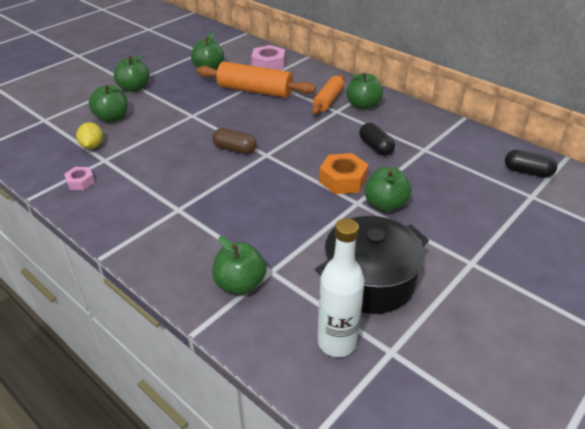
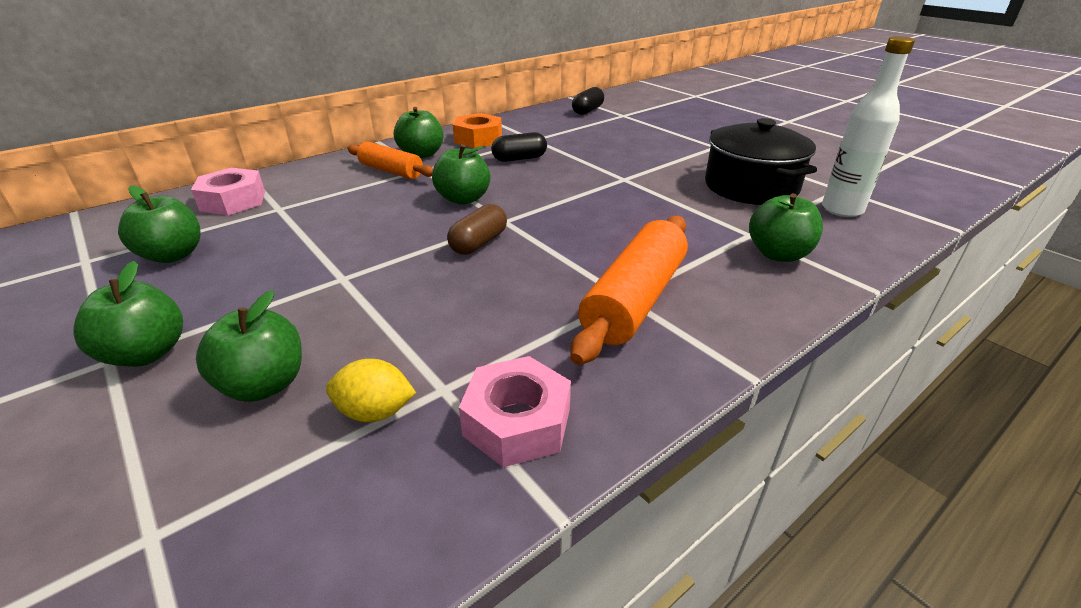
camera: 80 degrees left, 5 degrees down
(80, 182) = (517, 422): pink nut -> pink nut, size x1.72
(255, 90) = (310, 217): orange rolling pin -> orange rolling pin (634, 300)
(343, 180) = (579, 181): orange nut -> orange nut (478, 139)
(385, 204) = (629, 167): green apple -> green apple (463, 199)

